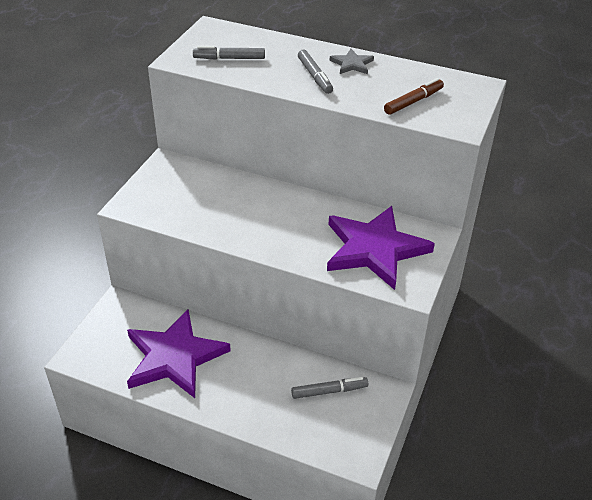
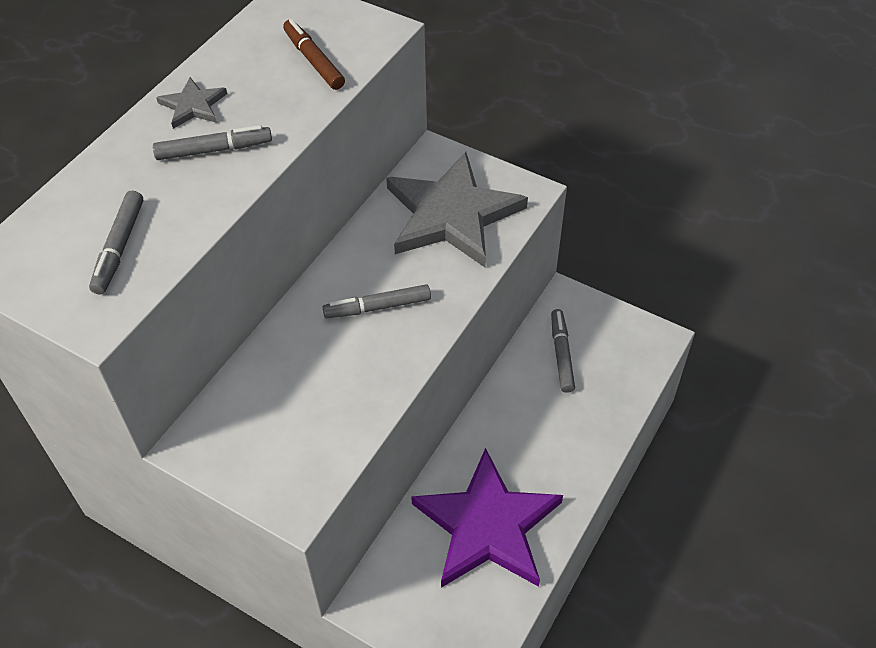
camera: 80 degrees left, 10 degrees up
(279, 221) = (377, 307): none -> grey marker
(374, 249) = (452, 215): purple star -> grey star

